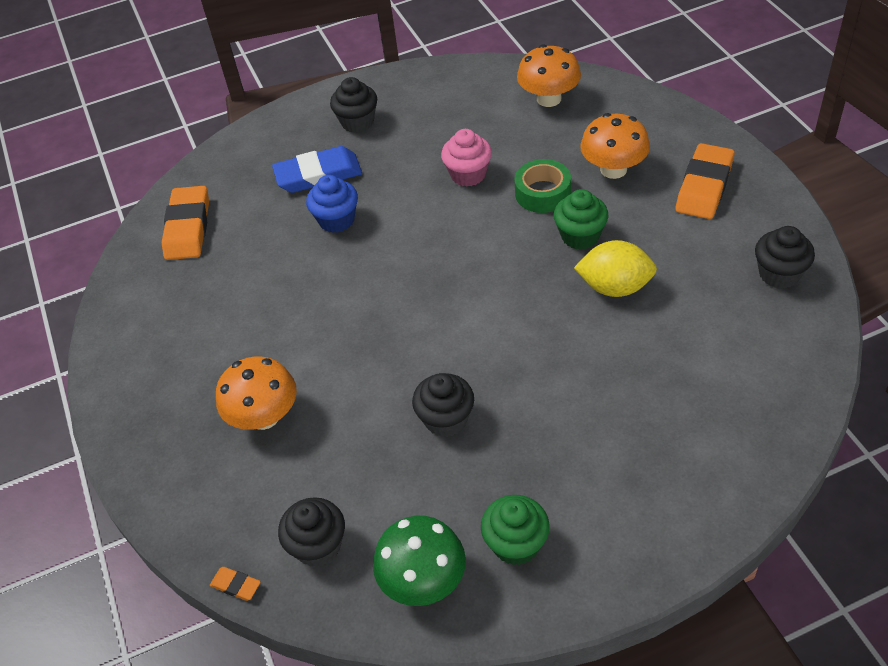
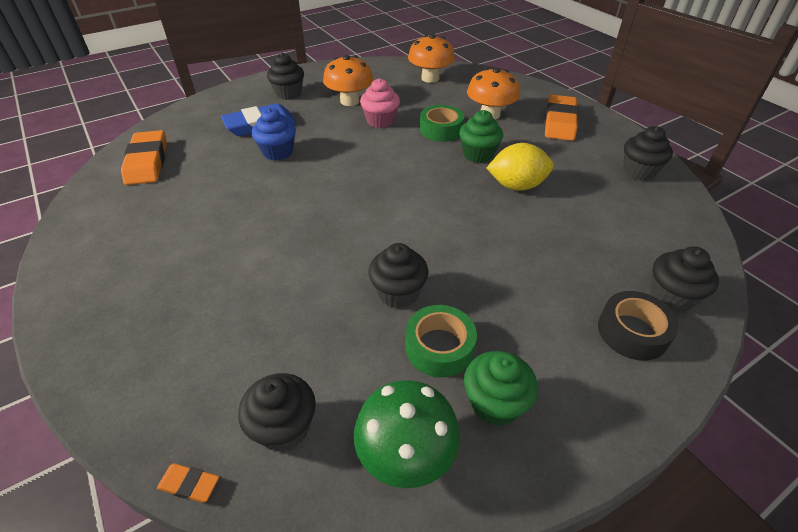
camera: 15 degrees left, 5 degrees down
(264, 416) = (219, 303): orange mushroom -> orange mushroom (349, 101)
(475, 483) = (439, 347): none -> green tape
(682, 485) = (632, 332): none -> black tape
(743, 448) = (671, 296): none -> black cupcake

